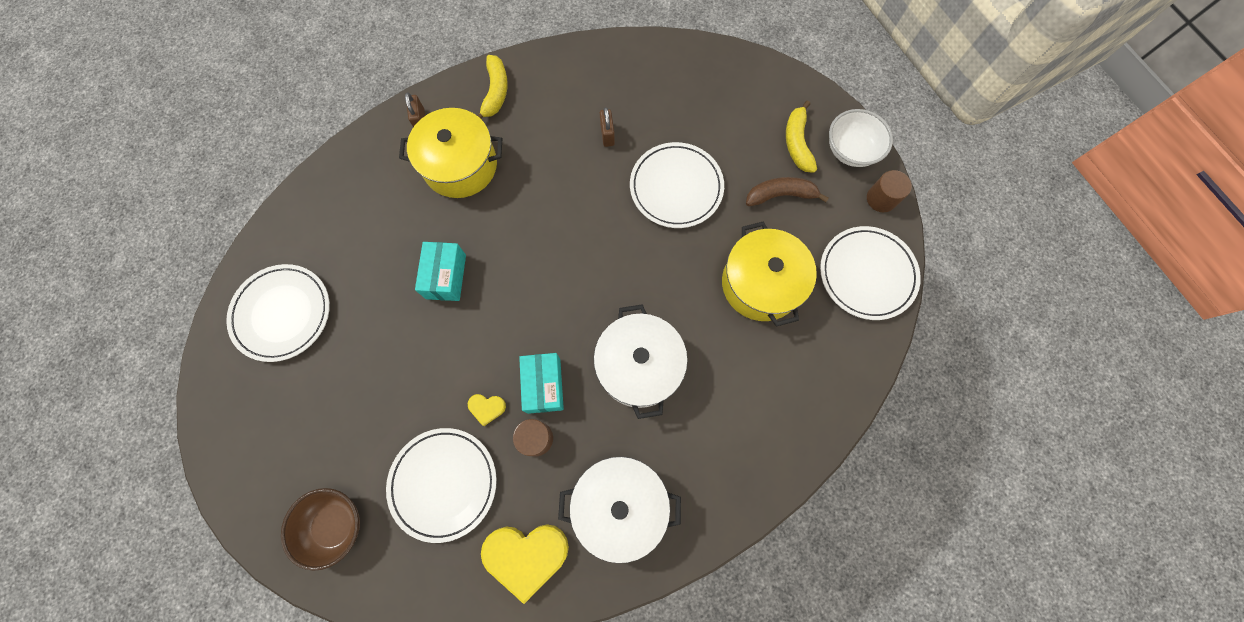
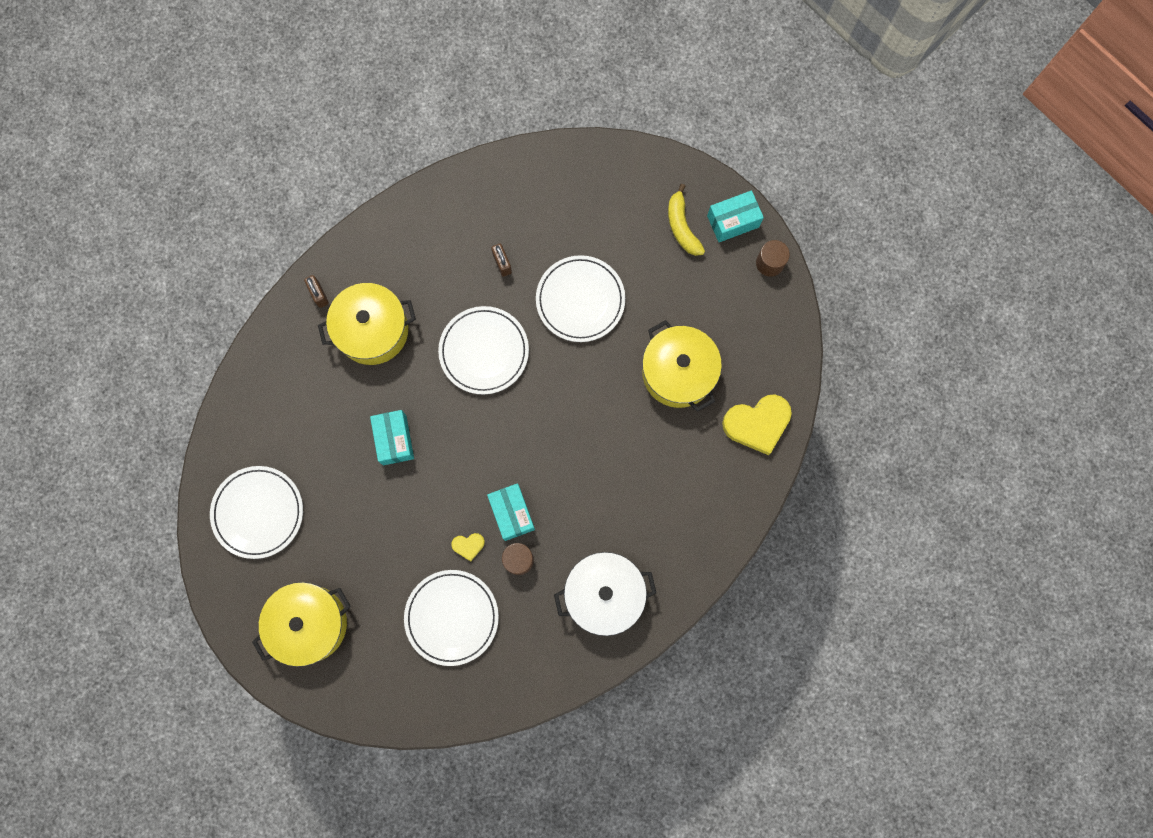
camera: 15 degrees left, 5 degrees up
(290, 447) = (309, 623): none -> yellow pot
(335, 525) = (372, 674): brown bowl -> none
(495, 92) = (382, 247): yellow banana -> none
(526, 555) = (538, 655): yellow heart -> yellow heart (757, 424)
(639, 366) = (589, 475): white pot -> none
(780, 195) = (677, 283): brown banana -> none
(850, 150) = (733, 221): white bowl -> turquoise box
(867, 274) = (770, 339): white plate -> white plate (484, 351)

